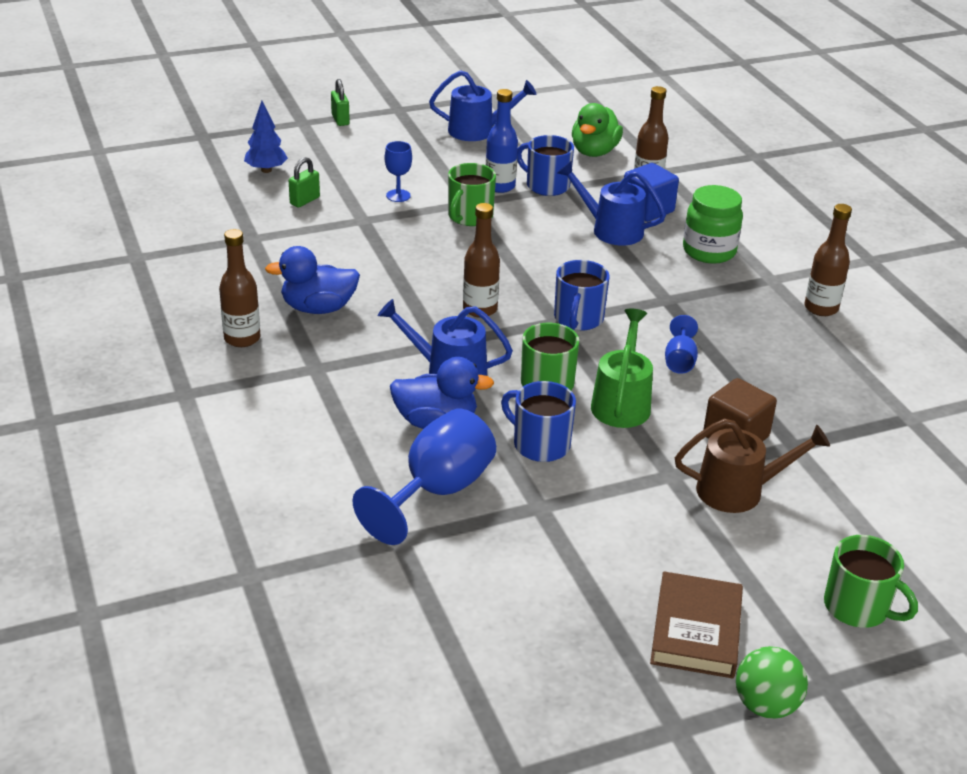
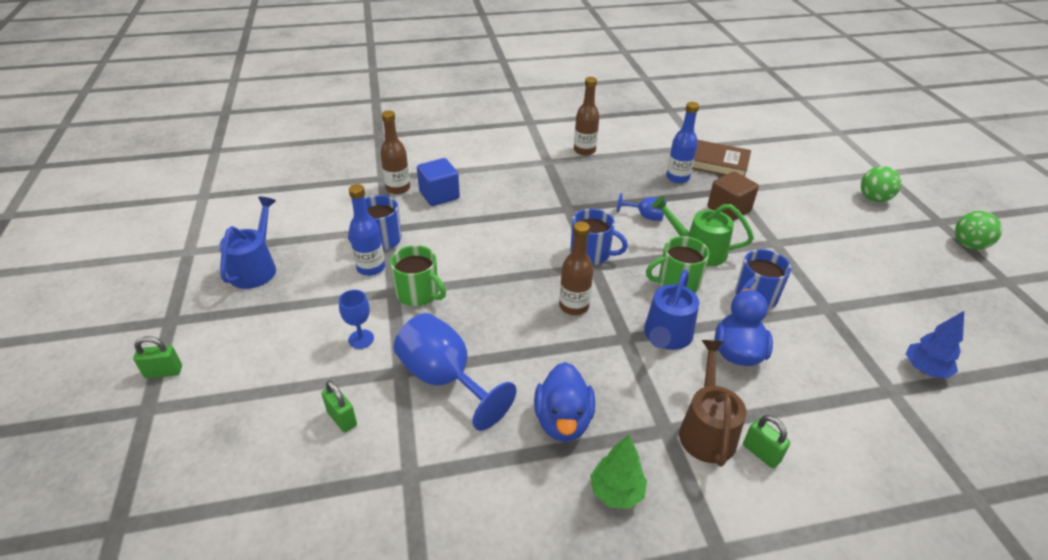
camera: 80 degrees left, 5 degrees up
(242, 338) = (616, 492): brown bottle -> green tree
(266, 170) = (252, 453): blue tree -> blue tree (925, 370)
(294, 427) = (761, 453): none -> green padlock
(437, 491) = (826, 361): blue goblet -> blue goblet (445, 379)
(594, 152) = (334, 206): green duck -> none
(610, 229) = (464, 218): blue watering can -> none
(696, 630) = (920, 259): brown book -> brown book (718, 163)
(709, 251) = (506, 179): green jar -> none
(739, 491) = (783, 218): brown watering can -> brown watering can (706, 429)
(797, 392) = (677, 177): none -> blue bottle
(858, 607) = (873, 199): green mug -> green ball

